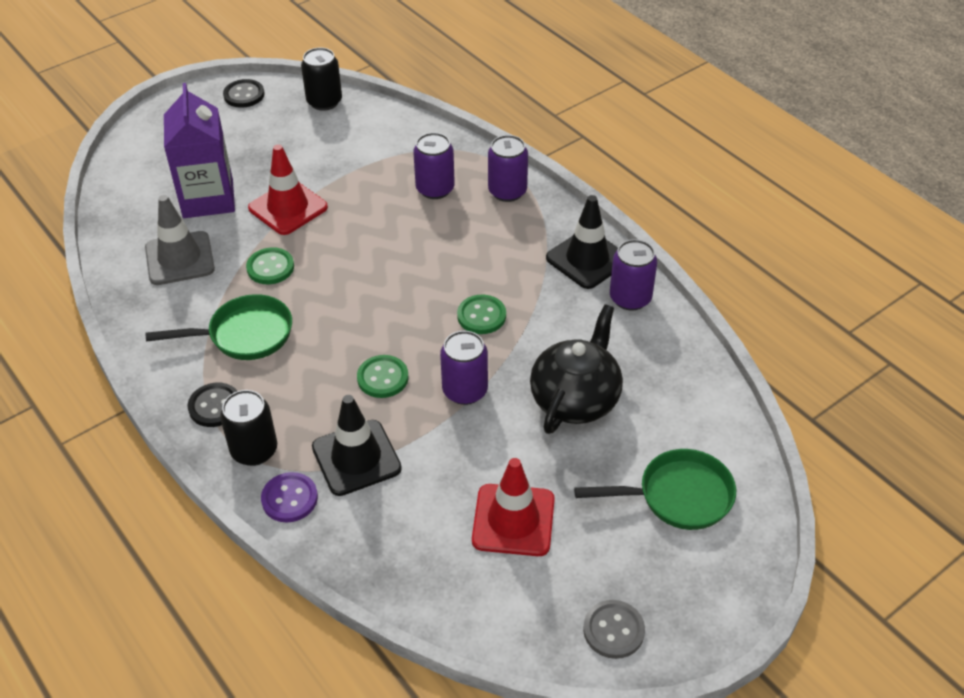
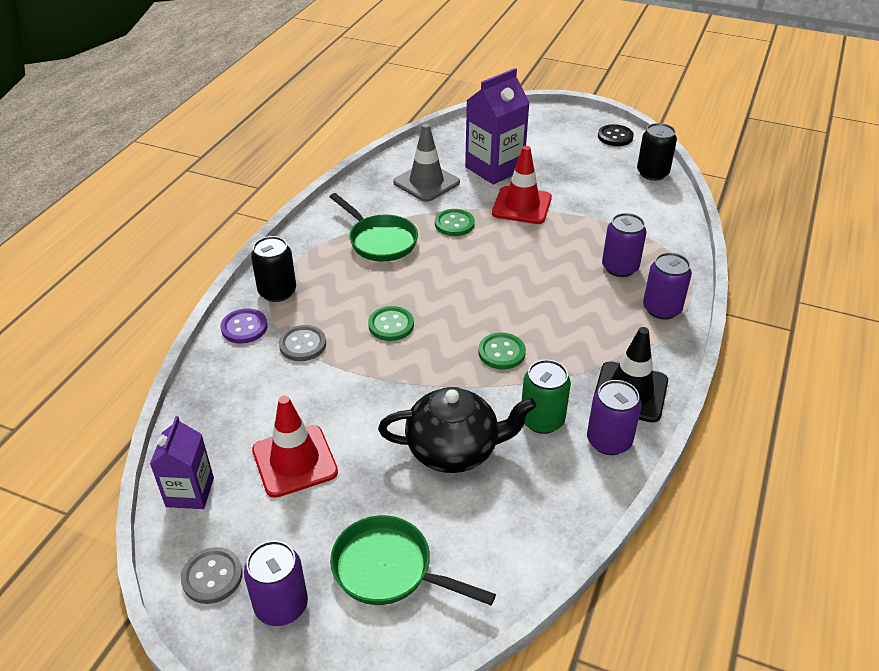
camera: 60 degrees right, 5 degrees down
(215, 406) = (305, 257): black button -> none
(356, 458) = (302, 344): black traffic cone -> grey button
(465, 390) = (412, 376): purple can -> purple can (281, 605)
(499, 619) = (190, 492): none -> purple carton
(580, 327) = (542, 420): none -> green can
(677, 496) = (389, 569): green pan -> green pan turned 150 degrees clockwise

